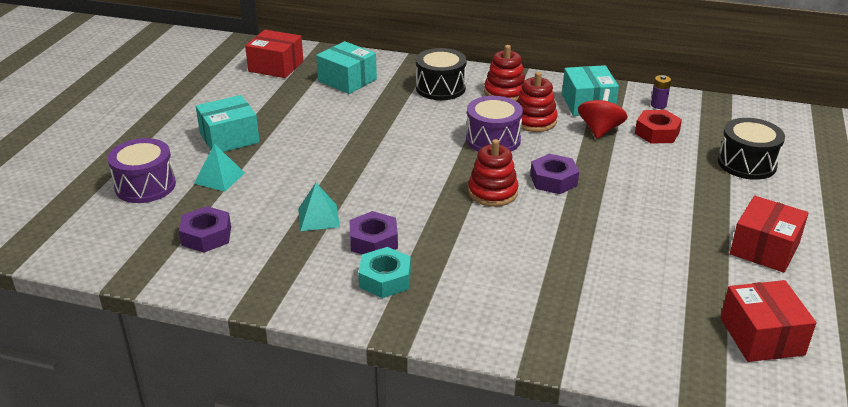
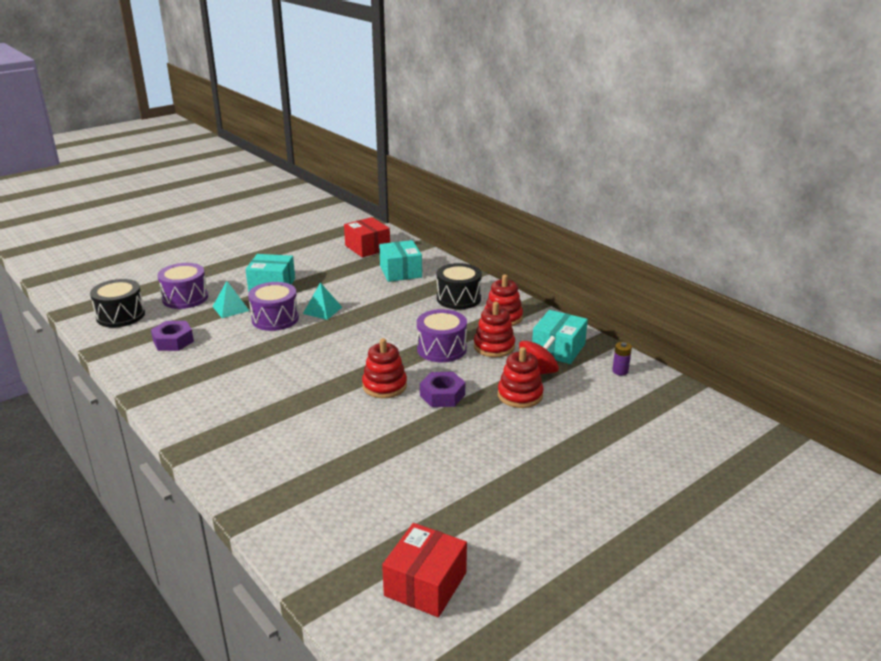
camera: 35 degrees right, 5 degrees down
(287, 171) = (275, 319): none -> purple drum
(318, 217) = (250, 356): turquoise pyramid -> turquoise pyramid (322, 310)
(373, 241) = (259, 385): purple nut -> none
(385, 279) = (230, 413): turquoise nut -> none
(614, 155) = (520, 395): none -> red stacking toy
(657, 133) = (584, 392): red nut -> none
(746, 163) = (629, 448): black drum -> black drum (120, 316)
(764, 248) = (536, 521): red box -> none

